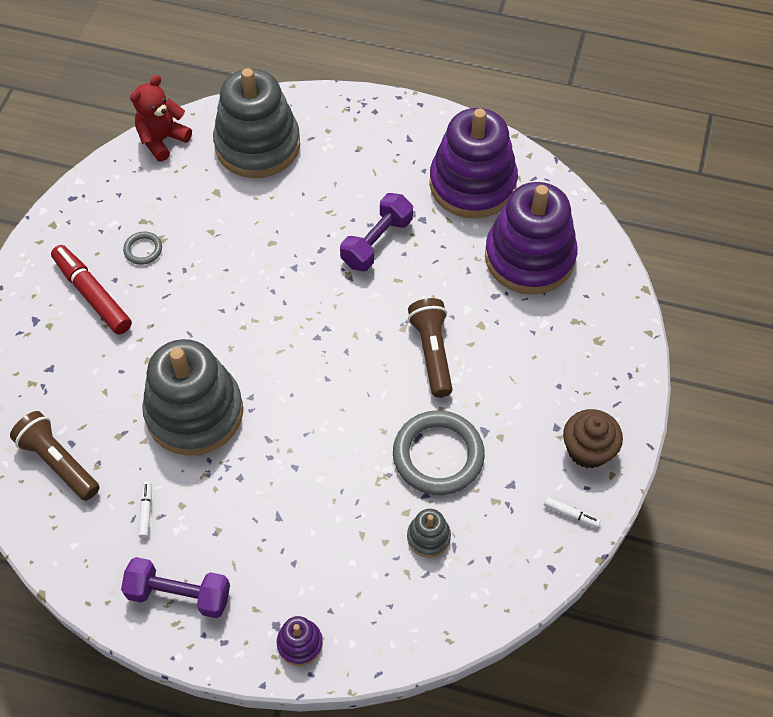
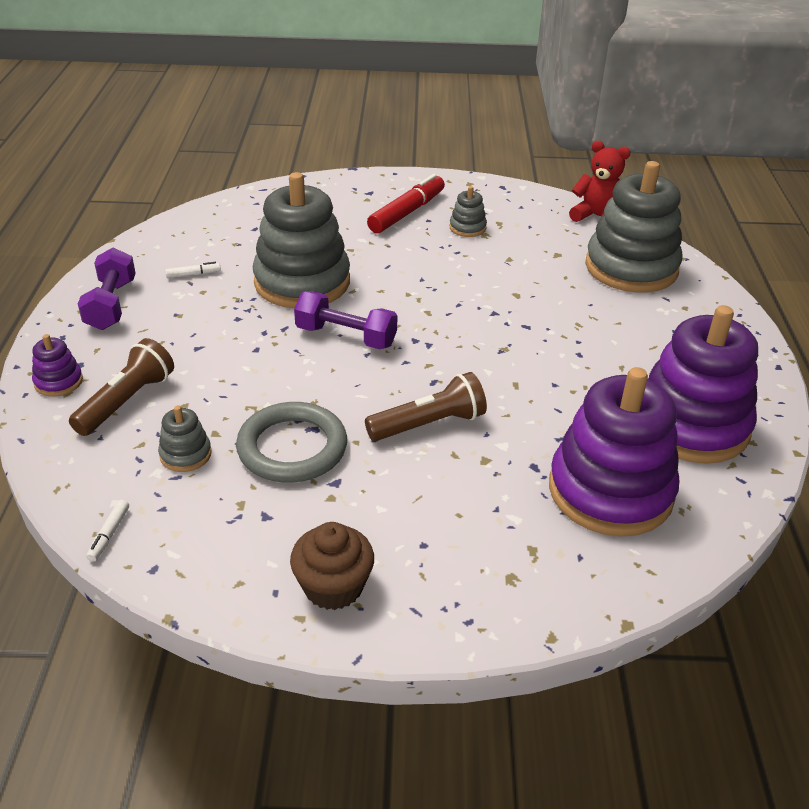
camera: 75 degrees right, 20 degrees down
(59, 462) = (234, 226): brown flashlight -> brown flashlight (126, 401)
(143, 250) = (467, 228): grey ring -> grey stacking toy
(377, 242) = (558, 362): purple dumbbell -> purple dumbbell (346, 337)
(571, 514) = (232, 579): white marker -> white marker (109, 534)

